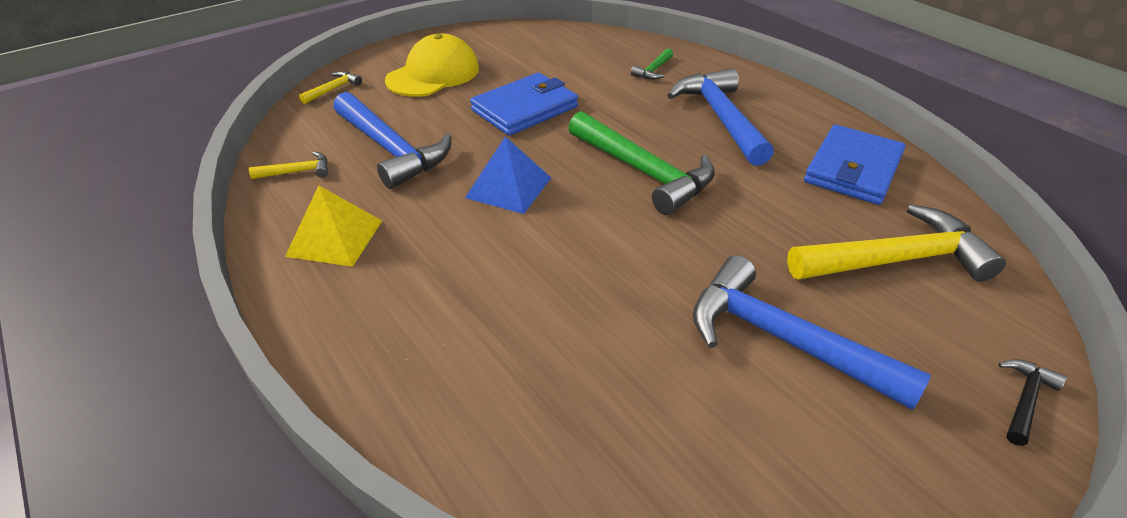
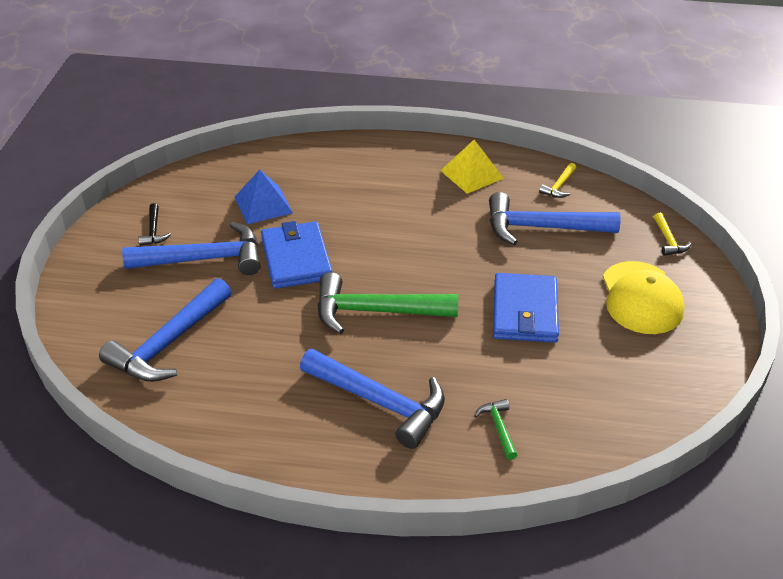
camera: 135 degrees right, 0 degrees up
(509, 187) = (437, 249): blue pyramid -> blue pyramid (263, 204)
(853, 169) = (238, 410): blue wallet -> blue wallet (296, 258)
(895, 260) = (169, 343): yellow hammer -> blue hammer
(1024, 400) = (73, 298): black hammer -> black hammer (153, 231)

